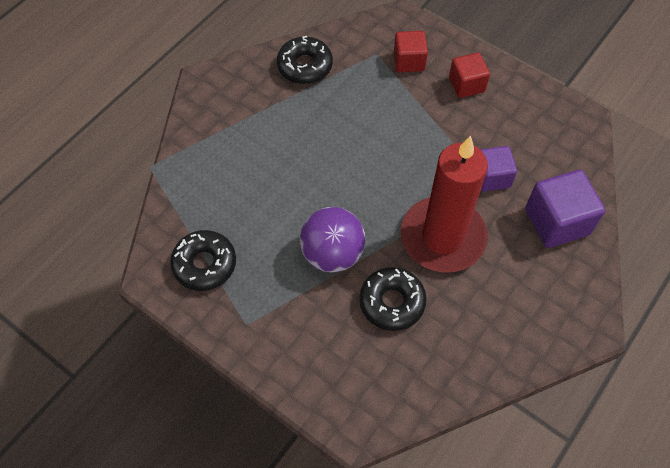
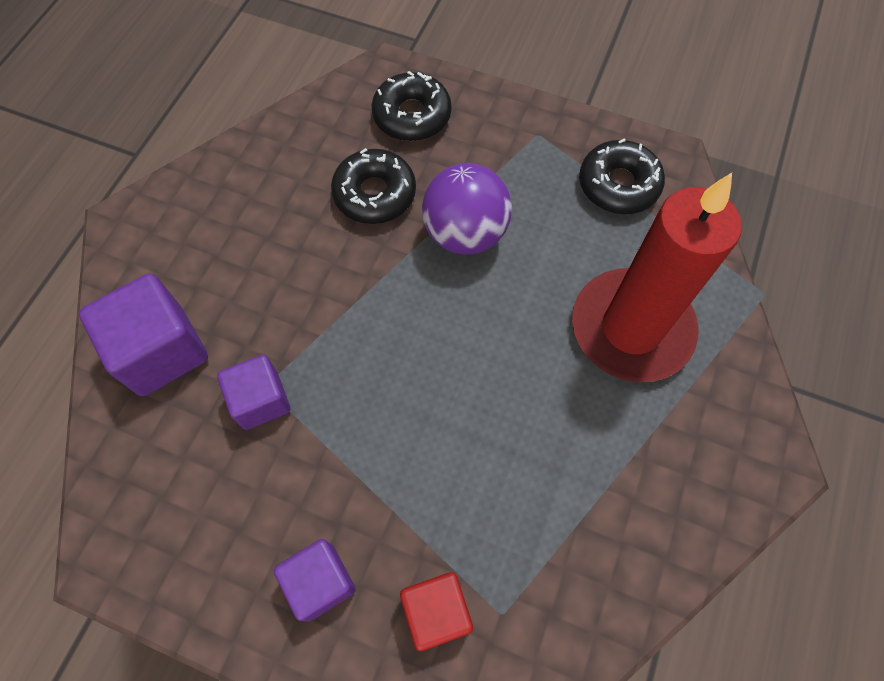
camera: 165 degrees right, 5 degrees up
(305, 66) = (621, 545): black donut -> black donut (412, 115)
(442, 237) = (324, 289): red candle -> red candle (631, 328)
(466, 85) = (320, 582): red cube -> purple cube

